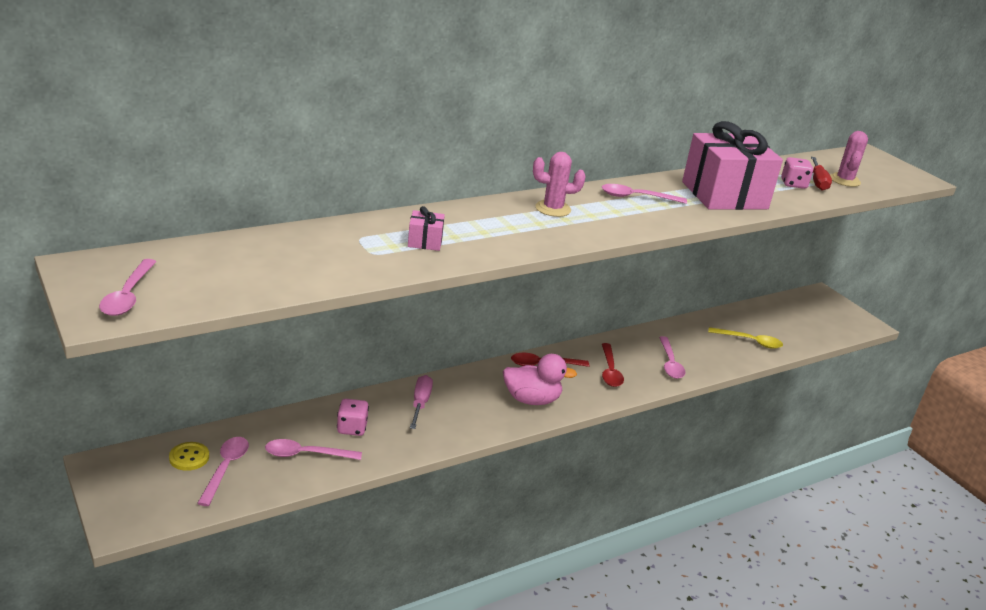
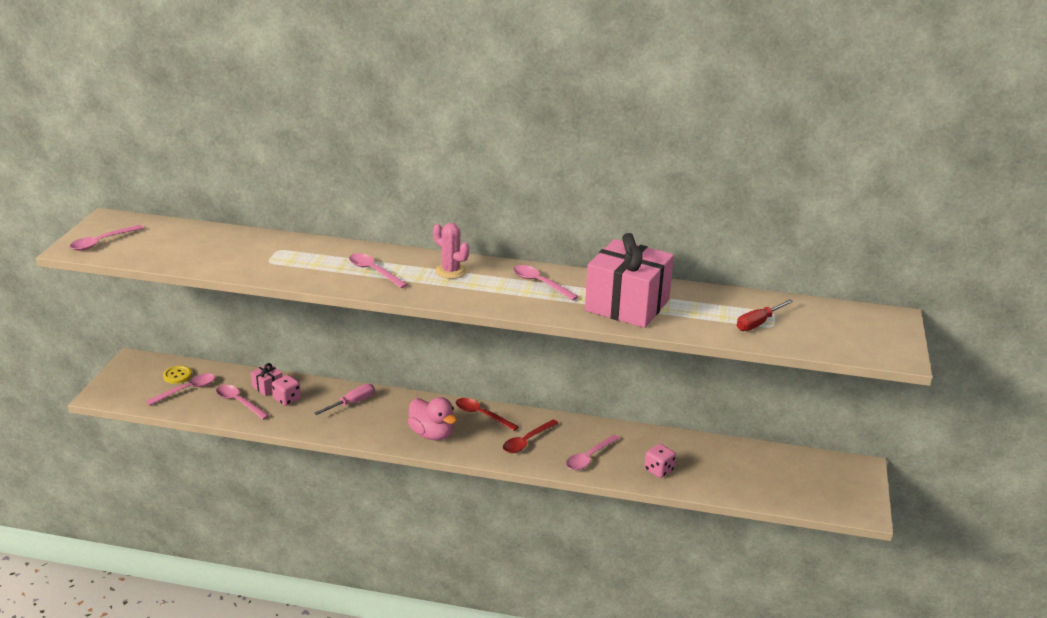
camera: 45 degrees right, 0 degrees up
(425, 242) = (314, 265): pink gift -> pink gift (267, 387)
(491, 230) = (374, 271): none -> pink spoon
(749, 341) = (699, 473): yellow spoon -> none
(793, 184) = (724, 317): pink dice -> pink dice (659, 470)
(844, 180) = (794, 331): pink cactus -> none

